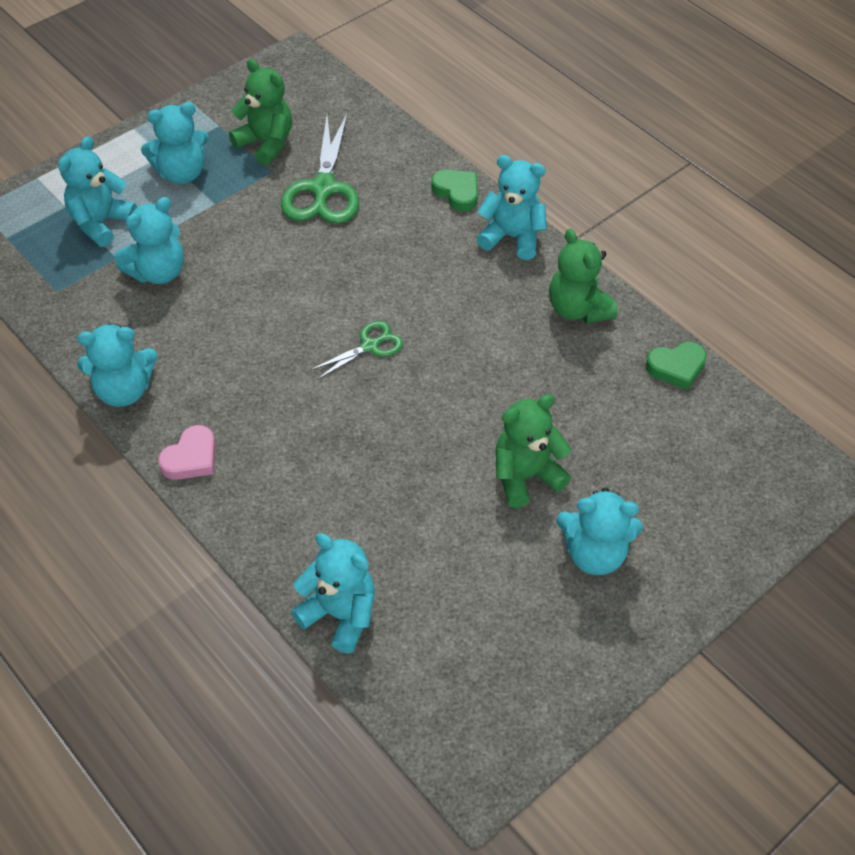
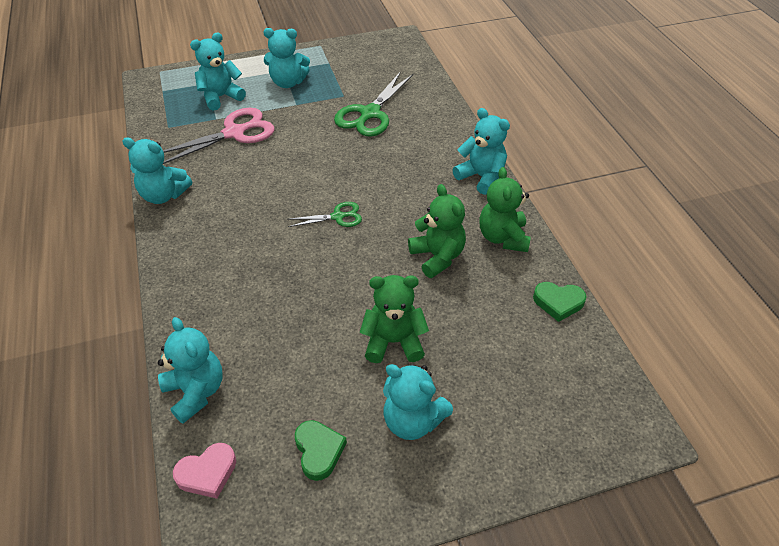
camera: 25 degrees right, 5 degrees down
(158, 272) = (234, 133): turquoise teddy bear -> pink scissors
(191, 458) = (174, 249): pink heart -> pink heart (207, 473)
(266, 143) = (351, 79): green teddy bear -> green teddy bear (437, 257)
(457, 192) = (459, 139): green heart -> green heart (319, 451)

